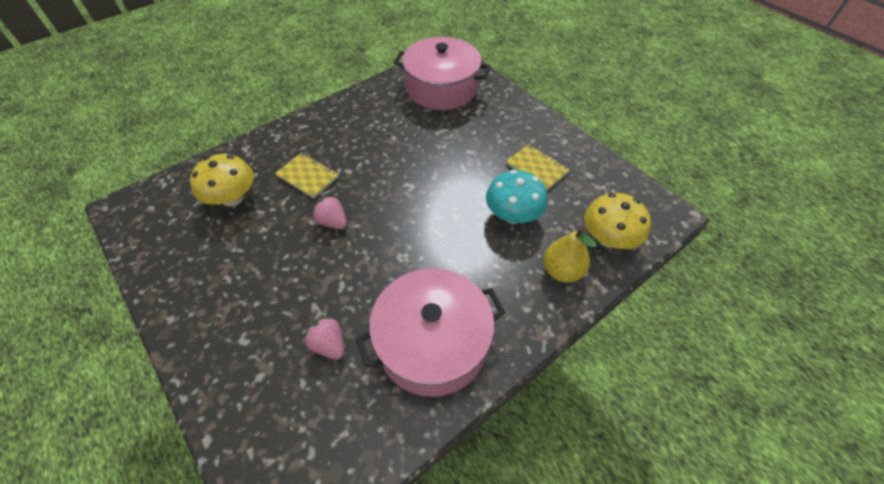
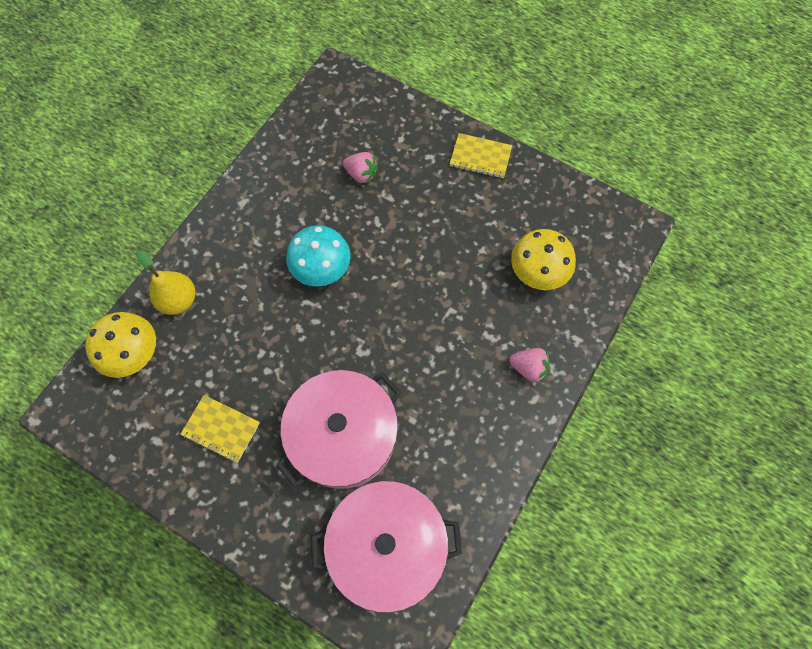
camera: 160 degrees right, 15 degrees up
(307, 176) = (479, 325): yellow notebook -> yellow notebook (480, 157)
(333, 222) = (419, 279): pink strawberry -> pink strawberry (528, 368)
(432, 343) = (279, 201): pink pot -> pink pot (343, 435)
(513, 215) = (237, 350): turquoise mushroom -> turquoise mushroom (321, 268)

